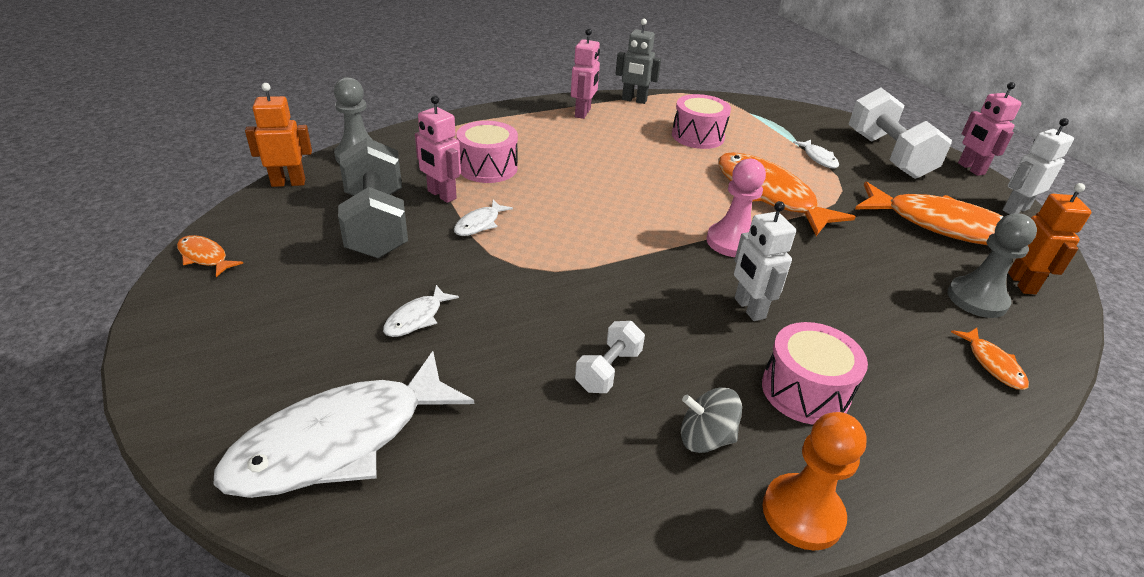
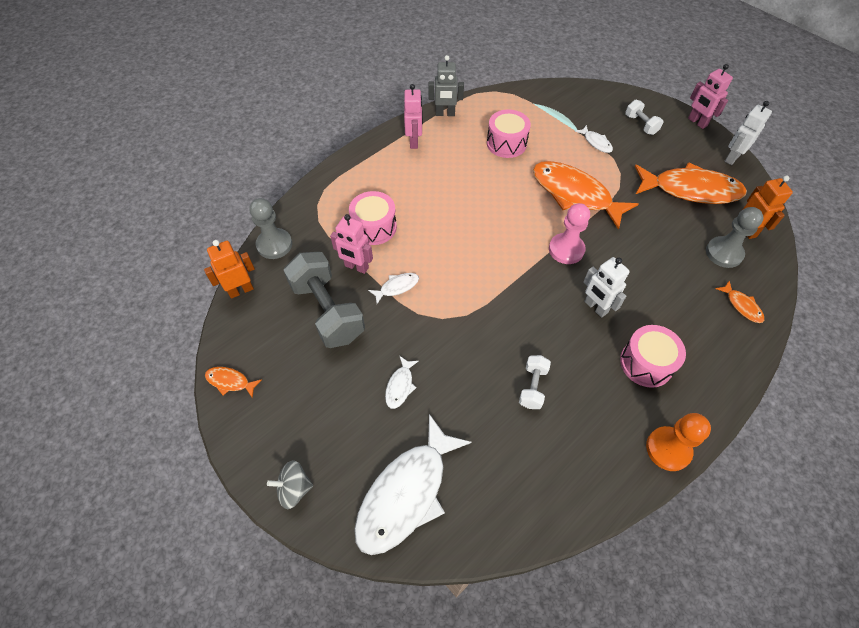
camera: 15 degrees left, 20 degrees up
(479, 224) = (397, 287): white fish -> white fish turned 135 degrees counterclockwise
(705, 438) = (603, 417): grey spinning top -> grey spinning top (294, 489)
(887, 155) = (640, 124): white dumbbell -> white dumbbell, size x0.49

